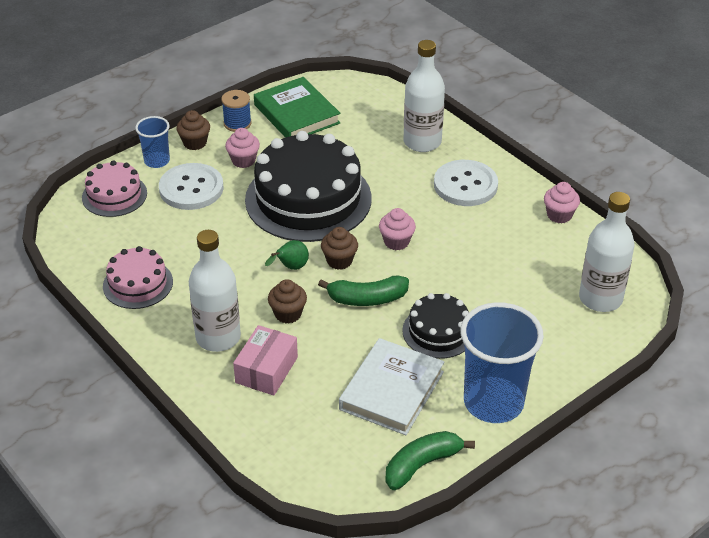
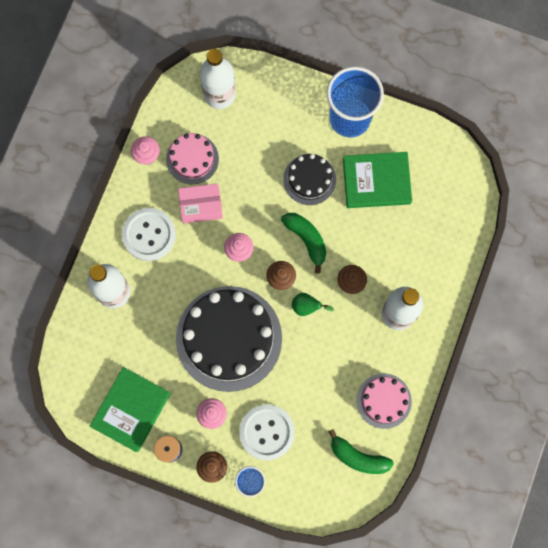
camera: 120 degrees left, 35 degrees up
(114, 195) = (307, 485): pink cake -> pink cake (192, 159)
(266, 370) = (406, 266): pink box -> pink box (201, 206)
(391, 390) = (376, 181): white book -> green book
(422, 465) = (422, 135): green banana -> green banana (358, 457)

